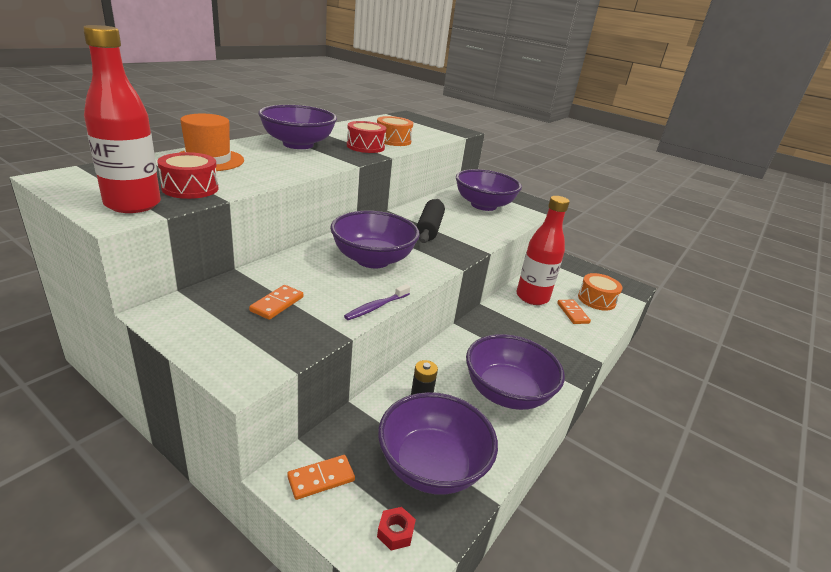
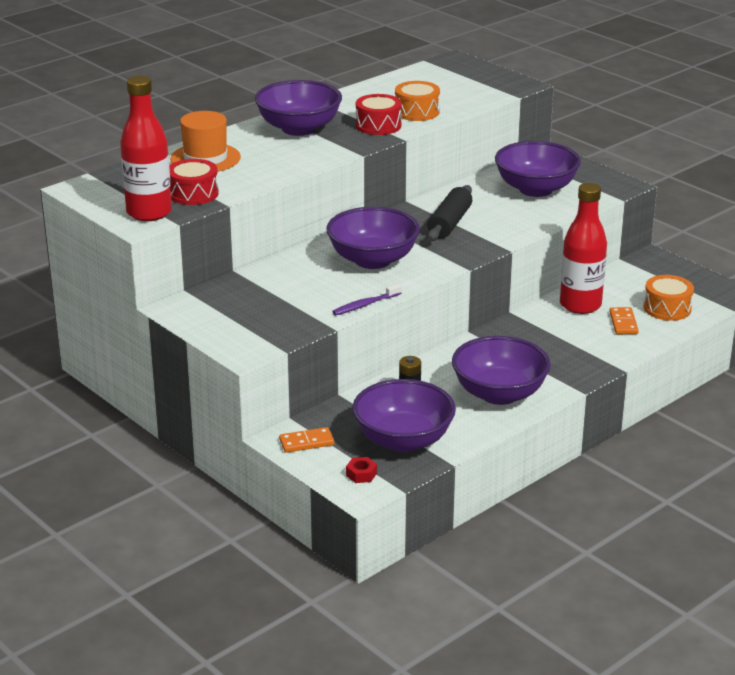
camera: 15 degrees right, 0 degrees up
(277, 304) = (272, 302): orange domino -> none

